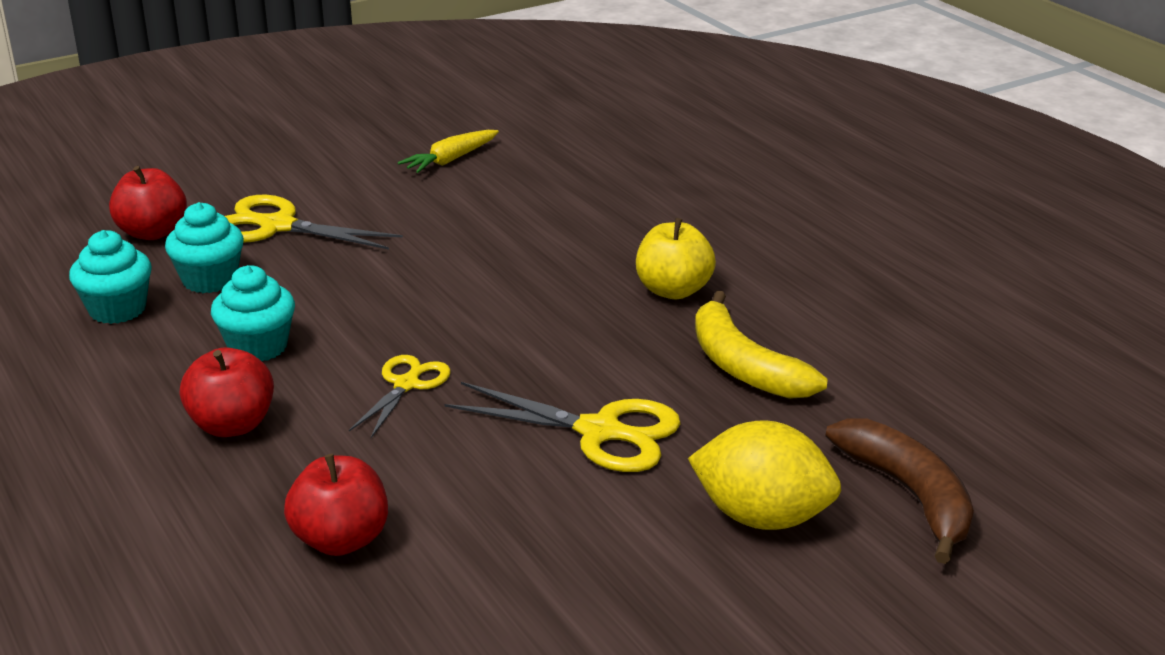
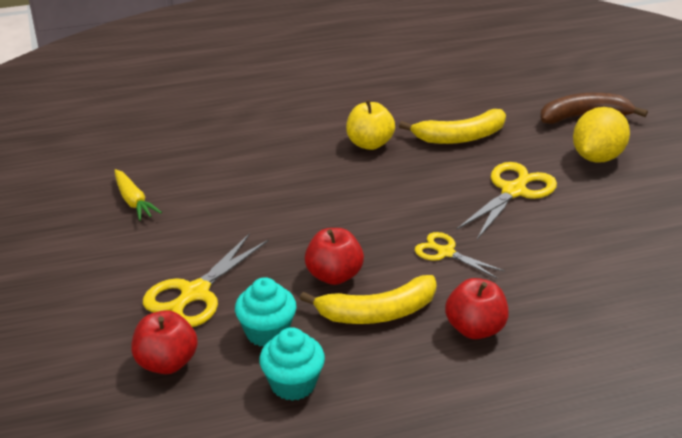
camera: 75 degrees left, 5 degrees up
(258, 347) = (377, 312): turquoise cupcake -> yellow banana
(341, 540) = (604, 291): red apple -> red apple (334, 275)

